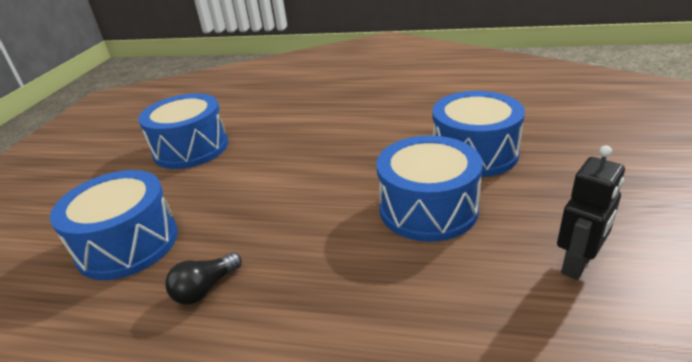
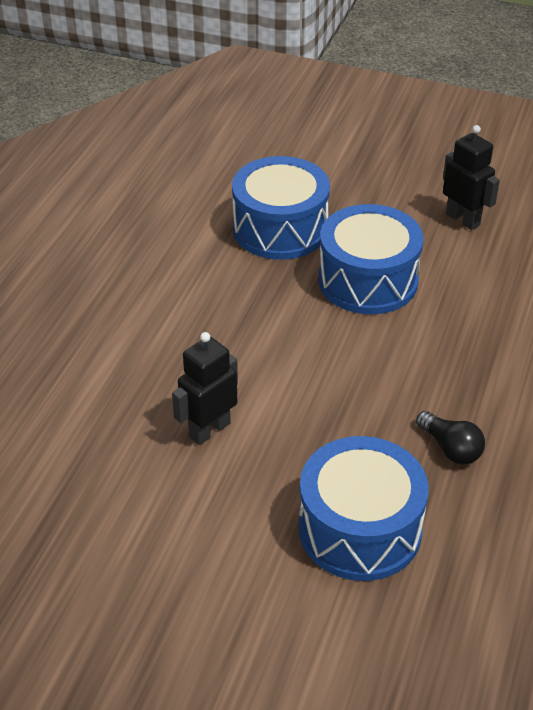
camera: 85 degrees left, 10 degrees up
(191, 148) = (137, 488): blue drum -> none
(238, 163) = (209, 430): none -> black robot

